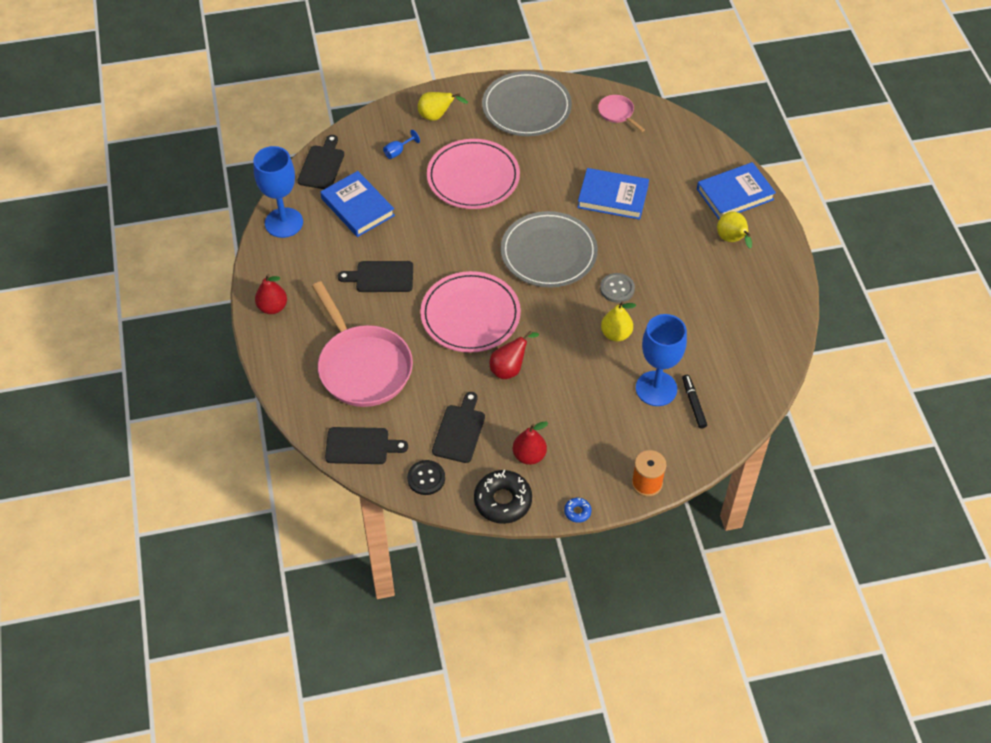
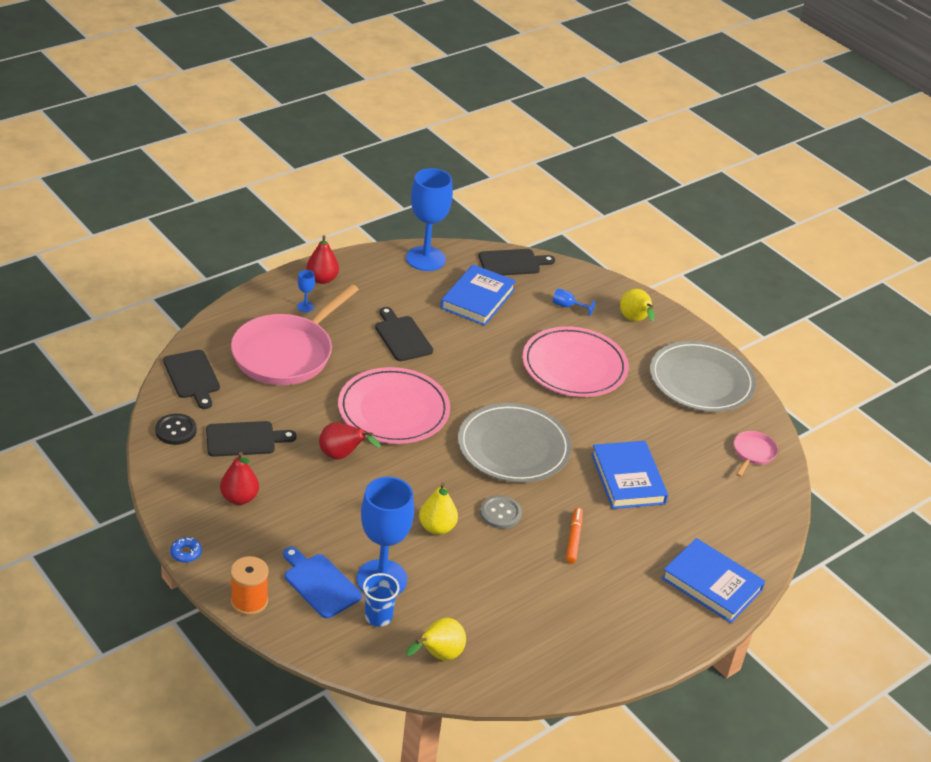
camera: 60 degrees right, 15 degrees down
(305, 332) = (305, 307): none -> blue goblet
(503, 501) = (174, 492): black donut -> none
(646, 430) = (320, 584): none -> blue cutting board
(661, 254) = (573, 539): none -> orange marker
(693, 404) = (378, 617): black marker -> blue cup
(732, 240) = (639, 597): yellow pear -> yellow pear (438, 655)

